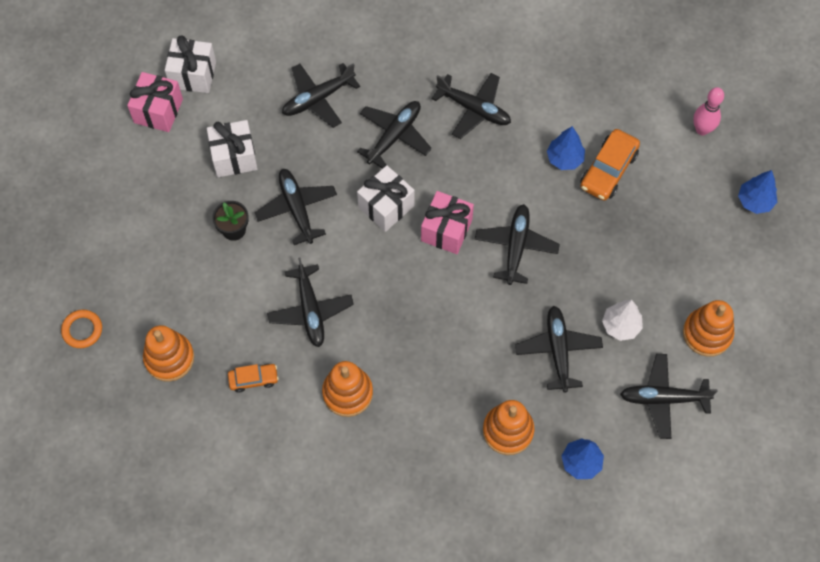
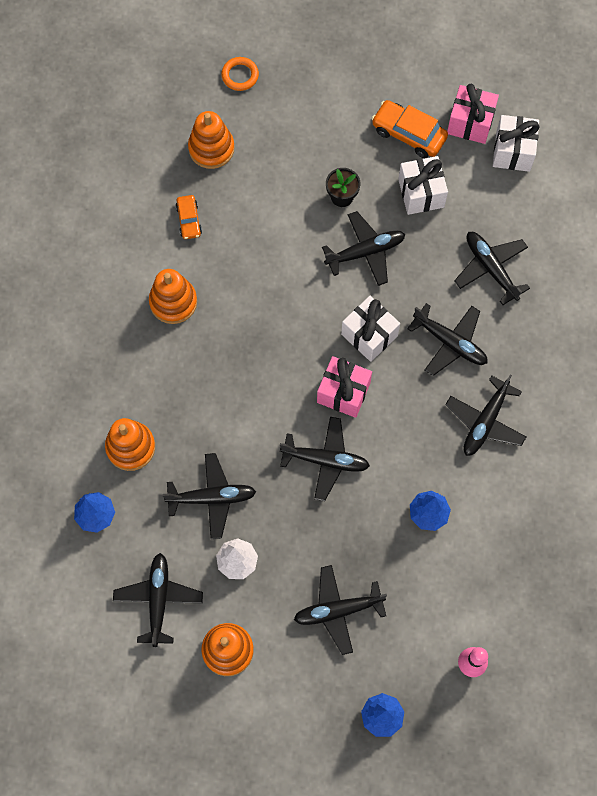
camera: 90 degrees right, 5 degrees up
(310, 310) = (257, 267): black plane -> black plane (338, 610)
(608, 170) = (416, 559): orange car -> orange car (408, 134)

